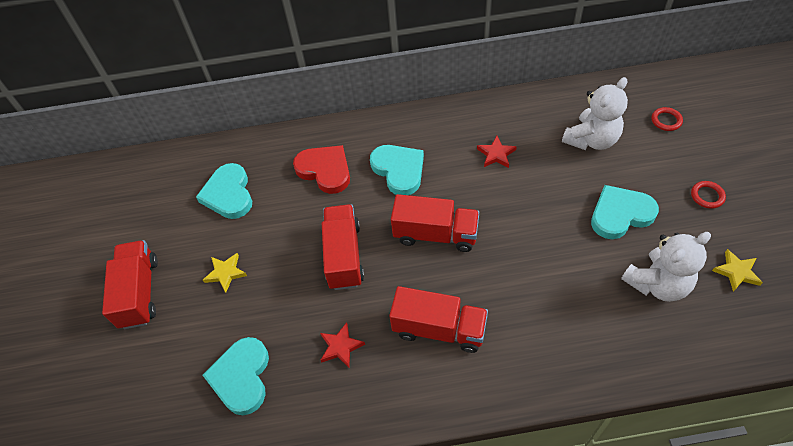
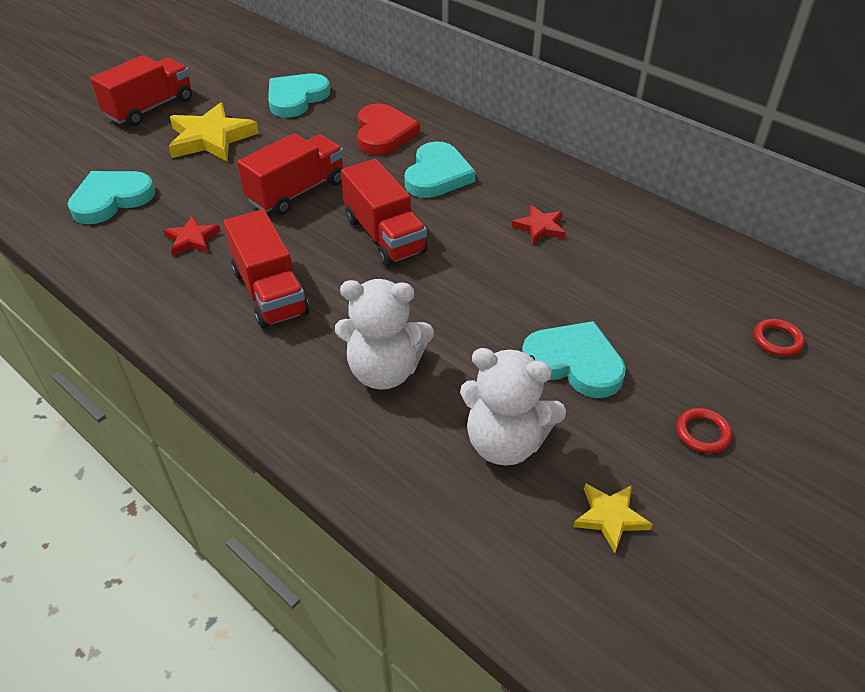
camera: 45 degrees right, 10 degrees down
(226, 273) = (211, 138): yellow star -> yellow star, size x1.89
(591, 140) = (656, 289): white teddy bear -> white teddy bear (384, 371)

